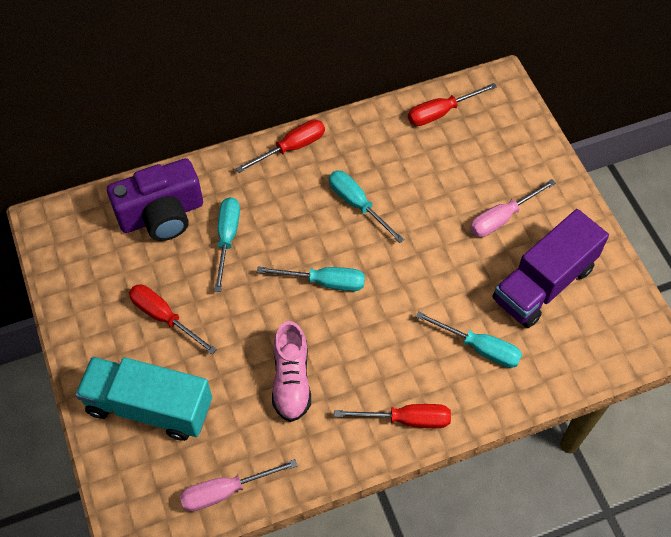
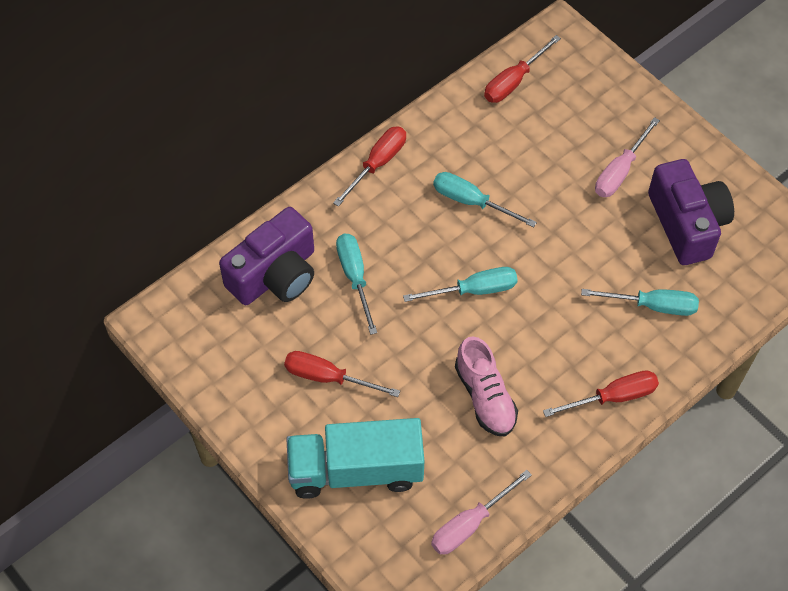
camera: 20 degrees left, 0 degrees up
(543, 284) = (687, 224): purple truck -> purple camera

